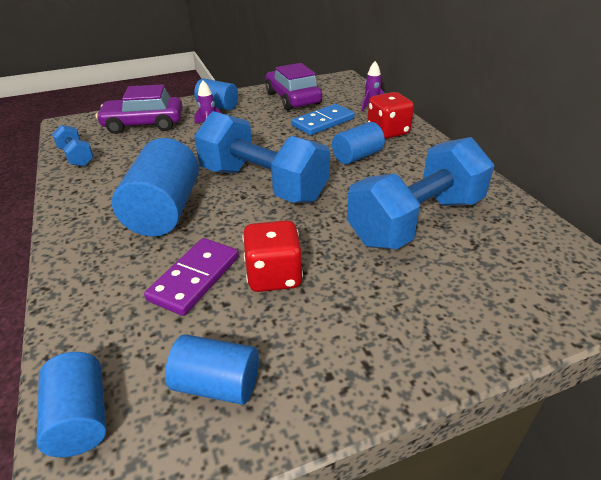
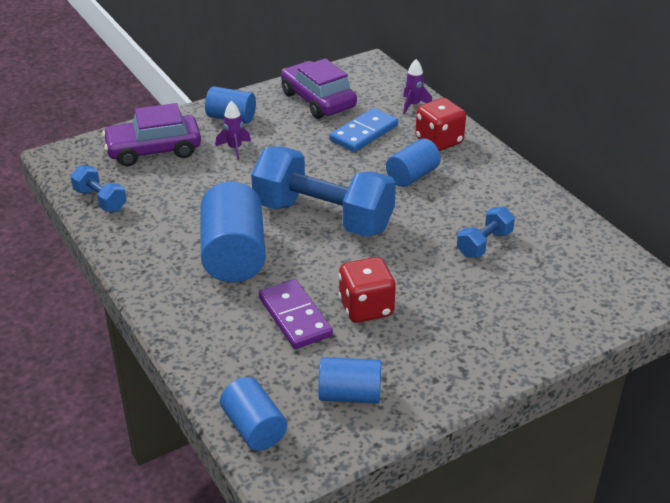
camera: 10 degrees left, 0 degrees up
(195, 278) = (295, 317): purple domino -> purple domino turned 45 degrees counterclockwise
(416, 221) = (484, 244): blue dumbbell -> blue dumbbell, size x0.46

